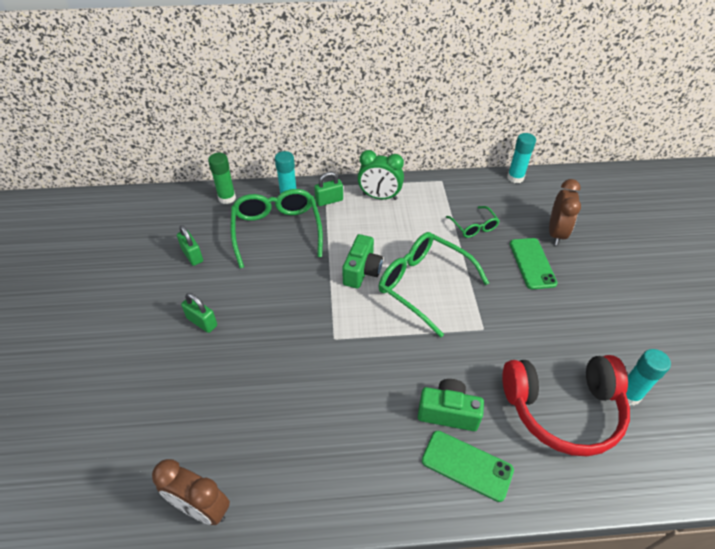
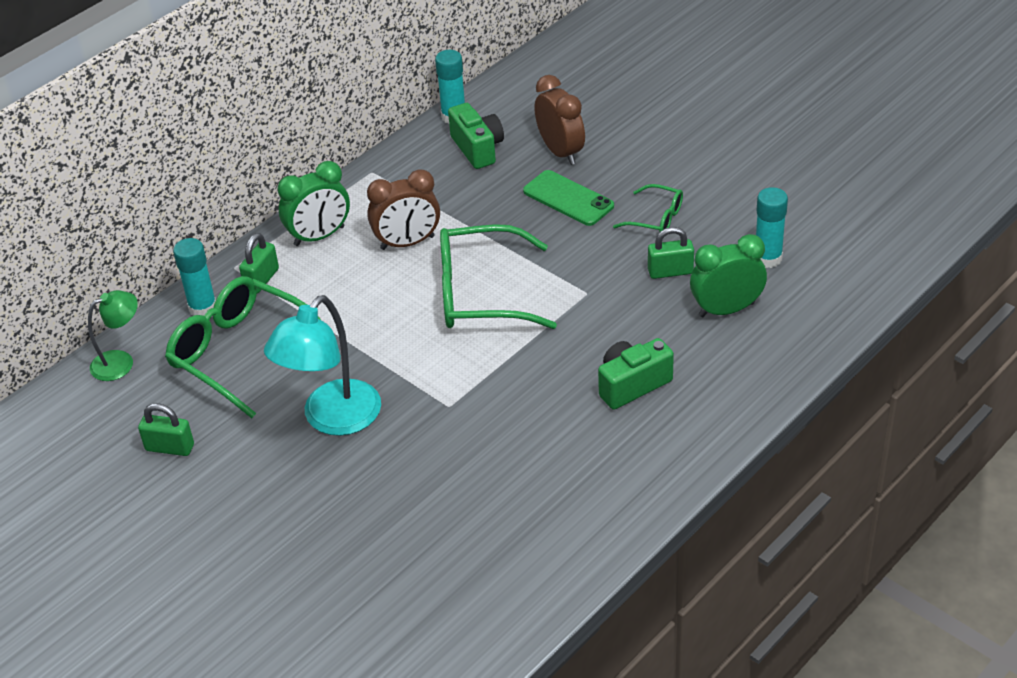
camera: 40 degrees left, 5 degrees down
(201, 508) = (500, 621): brown clock -> brown clock (407, 243)
(202, 322) = (281, 496): green padlock -> green padlock (670, 271)
(227, 198) = (121, 362): green glue stick -> green lamp
(273, 299) = (332, 419): none -> turquoise lamp
(362, 271) = (398, 325): green camera -> green camera (477, 148)
(467, 465) = (692, 411): green phone -> none
(474, 227) = (467, 200): green glasses -> green glasses (656, 218)
(563, 409) = (726, 309): red headphones -> green clock

